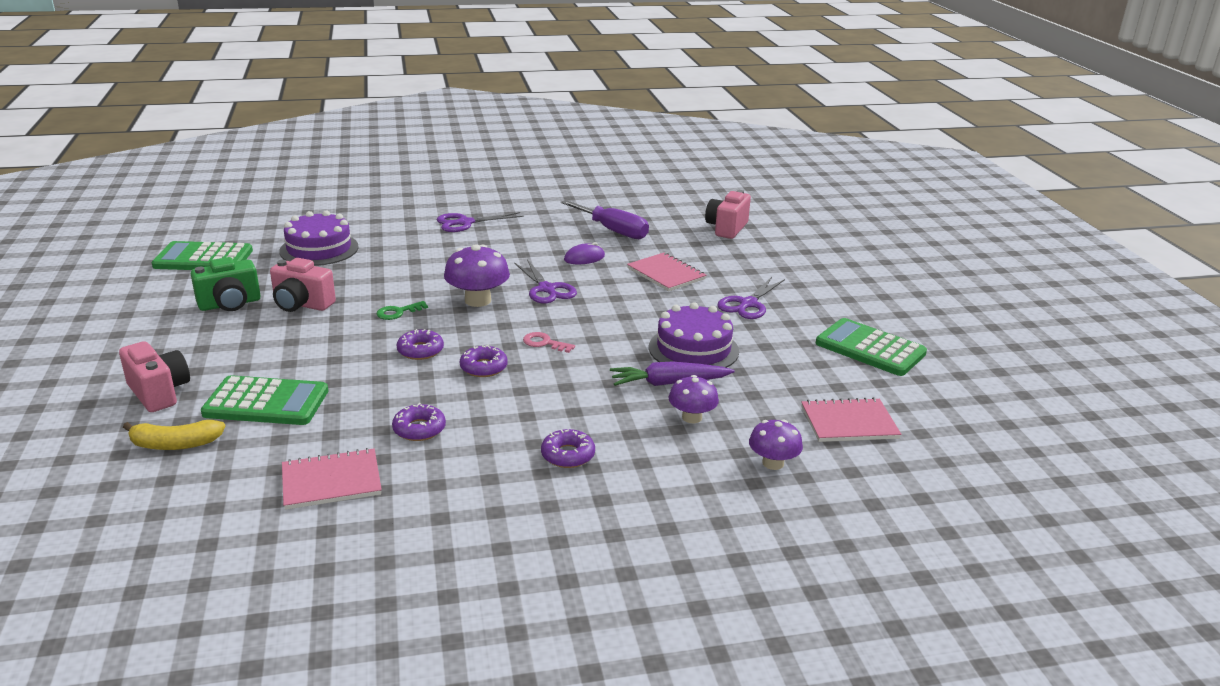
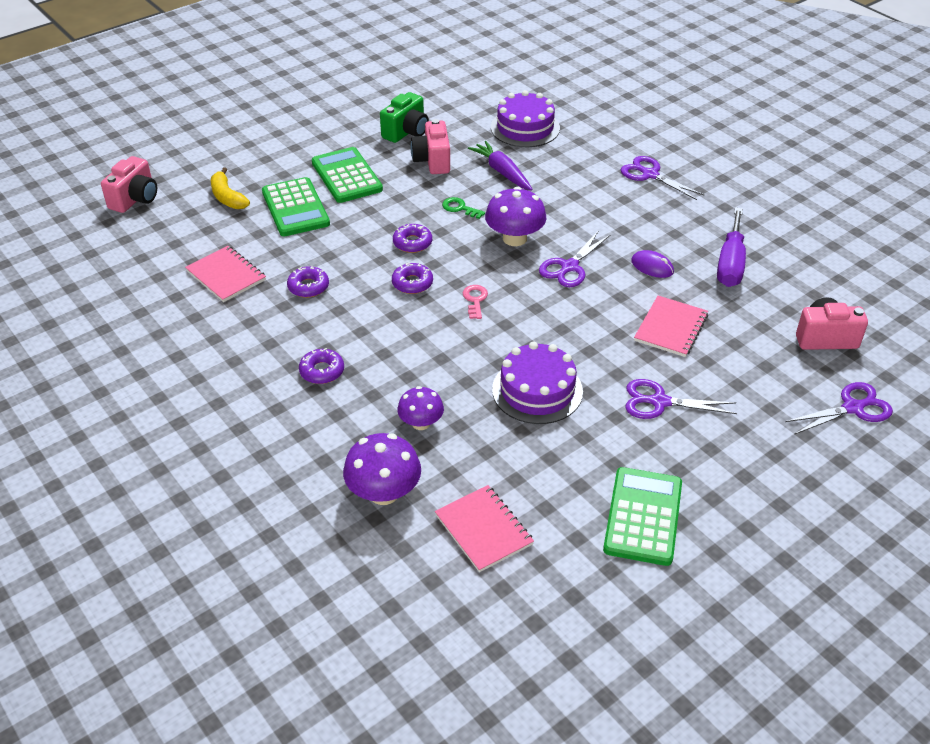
camera: 65 degrees right, 15 degrees up
(159, 393) = (277, 162): pink camera -> pink camera (135, 199)
(203, 258) = (460, 89): green calculator -> green calculator (346, 176)
(230, 304) = (406, 132): green camera -> green camera turned 90 degrees counterclockwise
(669, 383) = (466, 393): purple carrot -> purple carrot (502, 172)
(773, 463) = (384, 492): purple mushroom -> purple mushroom, size x1.56
(804, 243) = (852, 408): none -> purple scissors

